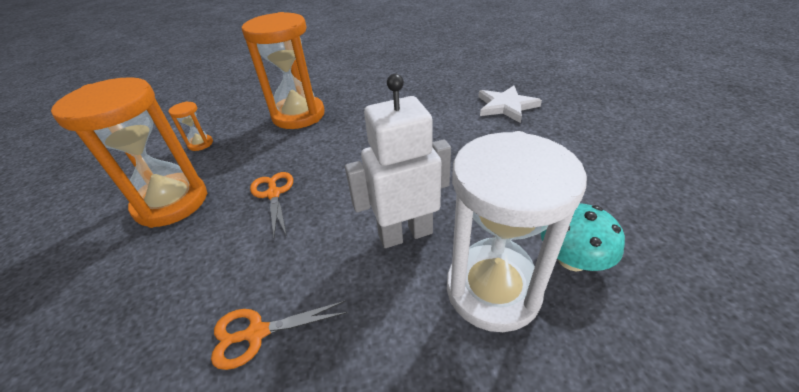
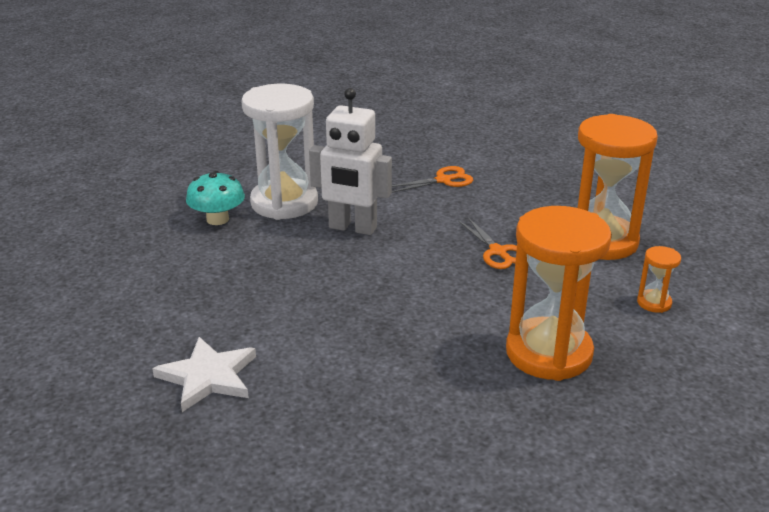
camera: 170 degrees right, 10 degrees down
(405, 234) = (352, 228): white robot -> white robot turned 45 degrees clockwise

